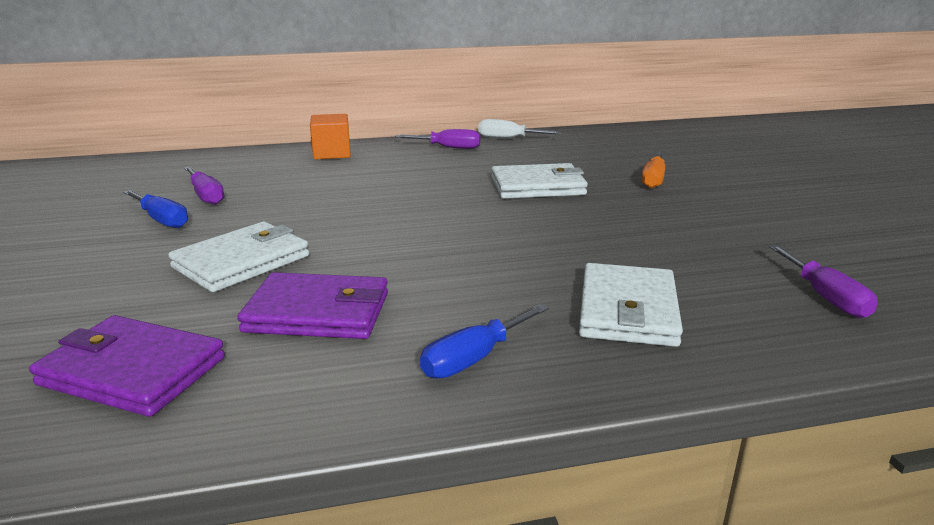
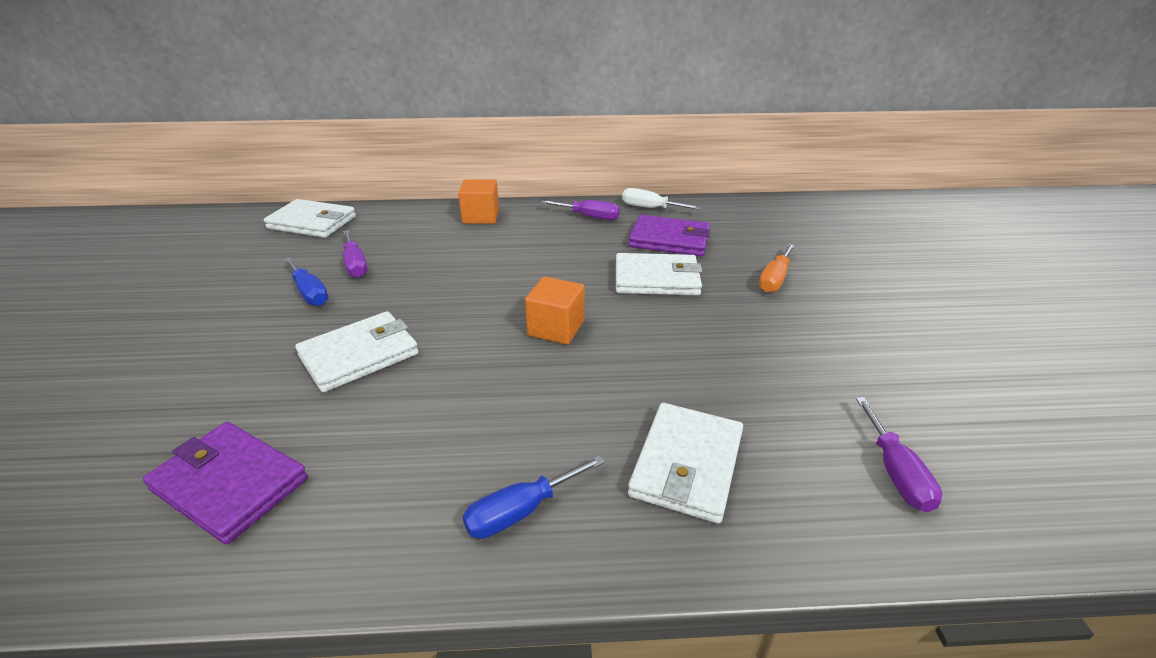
camera: 10 degrees right, 10 degrees up
(140, 168) = (312, 222): none -> white wallet
(318, 312) = (403, 430): purple wallet -> purple wallet (669, 240)
(450, 227) = (556, 328): none -> orange cube

